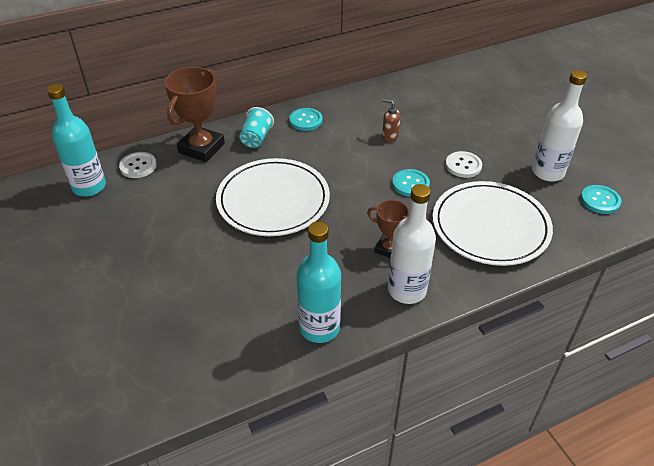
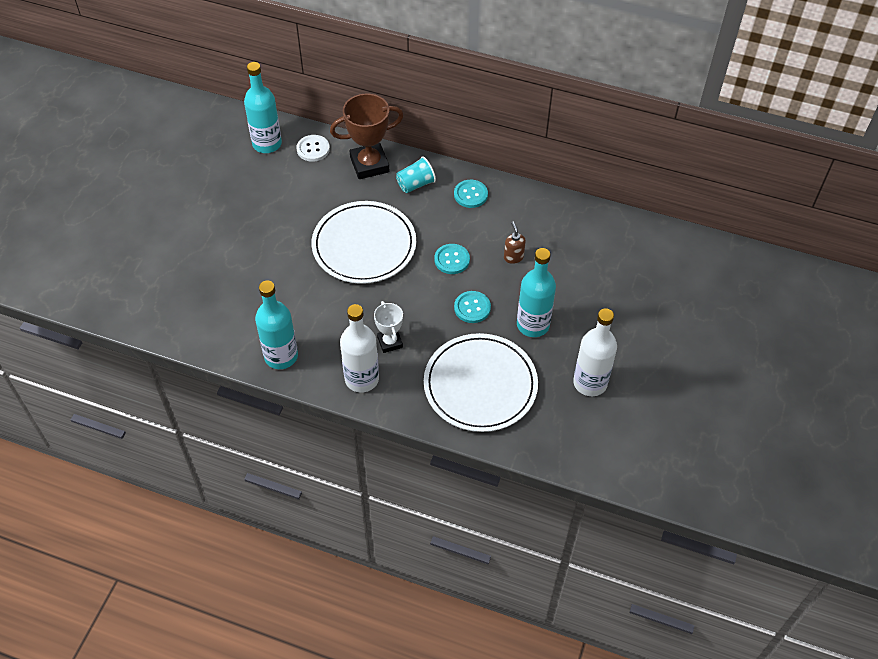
camera: 45 degrees right, 10 degrees up
(389, 248) = (390, 342): brown trophy -> white trophy
(463, 165) = (533, 325): white button -> turquoise bottle
(600, 200) = (593, 436): turquoise button -> turquoise button (452, 260)

